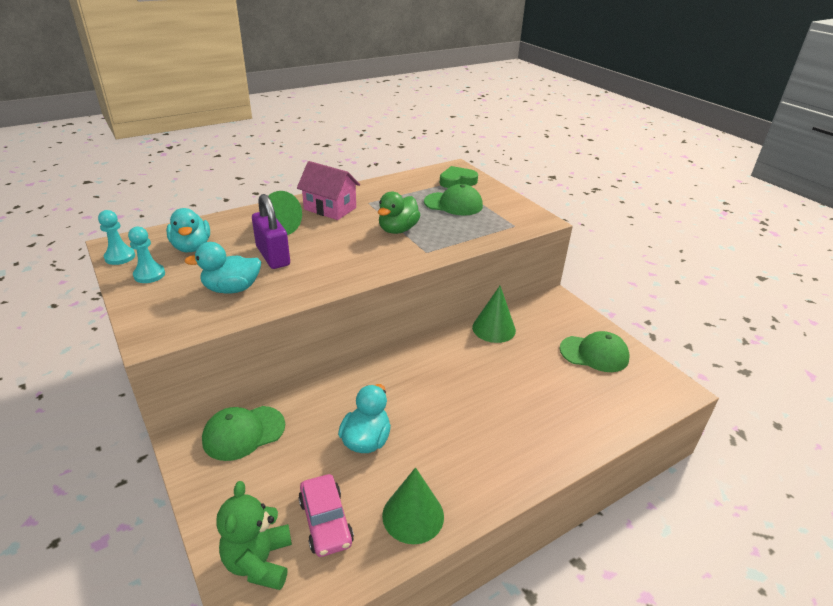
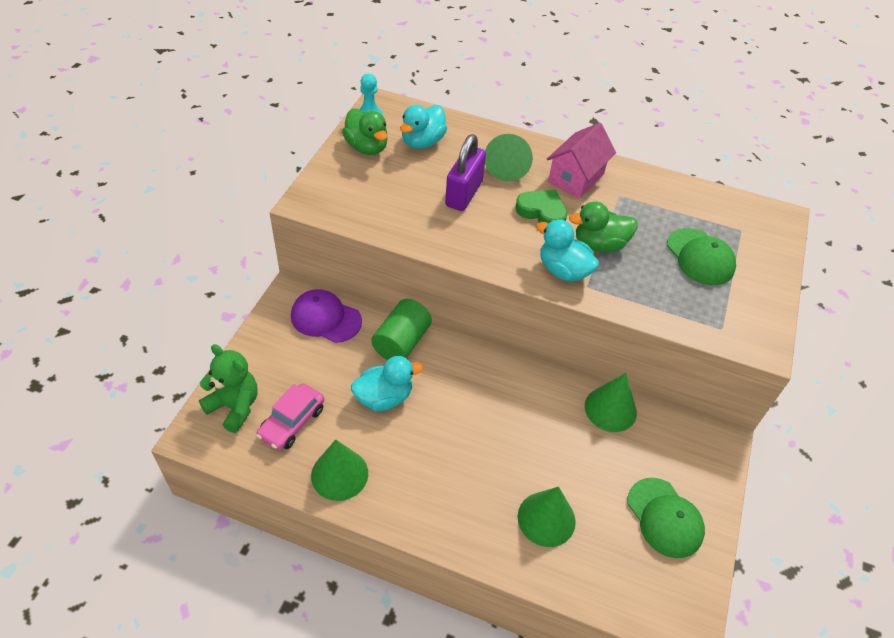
camera: 50 degrees right, 15 degrees up
(149, 275) = (367, 147): turquoise pawn -> green duck
(232, 289) = (398, 201): turquoise duck -> turquoise duck (563, 270)
(243, 433) = (326, 318): green cap -> purple cap
(259, 562) = (234, 406): green teddy bear -> green teddy bear turned 75 degrees clockwise
(325, 398) = (401, 342): none -> green cylinder
(330, 208) = (576, 178): pink house -> pink house turned 45 degrees clockwise
(457, 181) = (752, 234): green heart -> green heart (542, 212)
(554, 409) = (546, 519): none -> green cone

